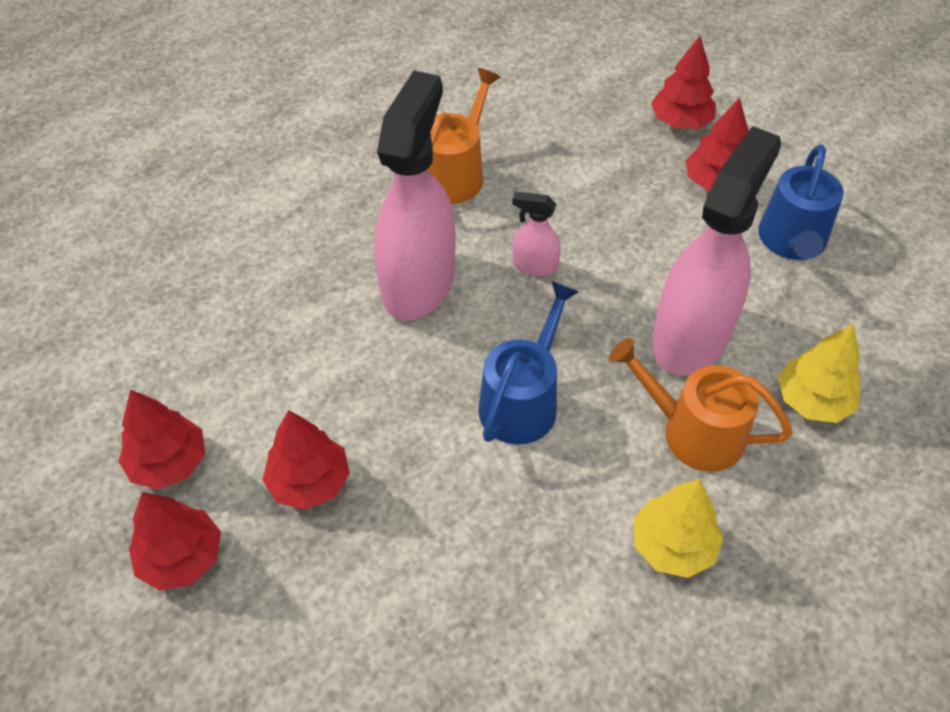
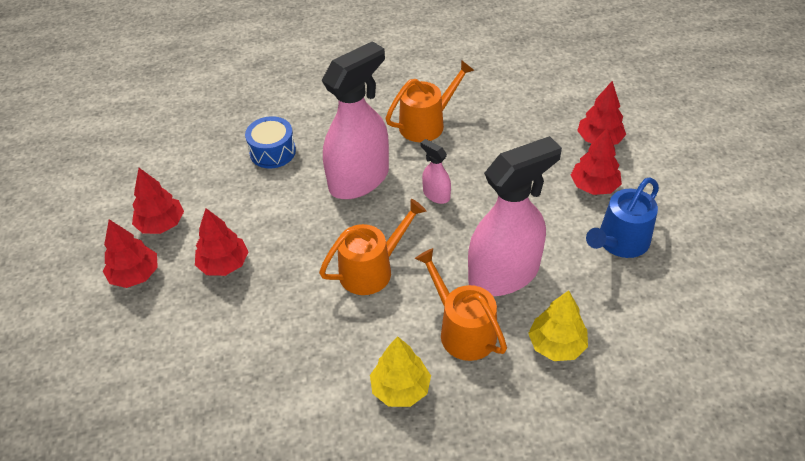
camera: 30 degrees right, 5 degrees down
(266, 289) = (272, 152): none -> blue drum
(522, 401) = (371, 270): blue watering can -> orange watering can

